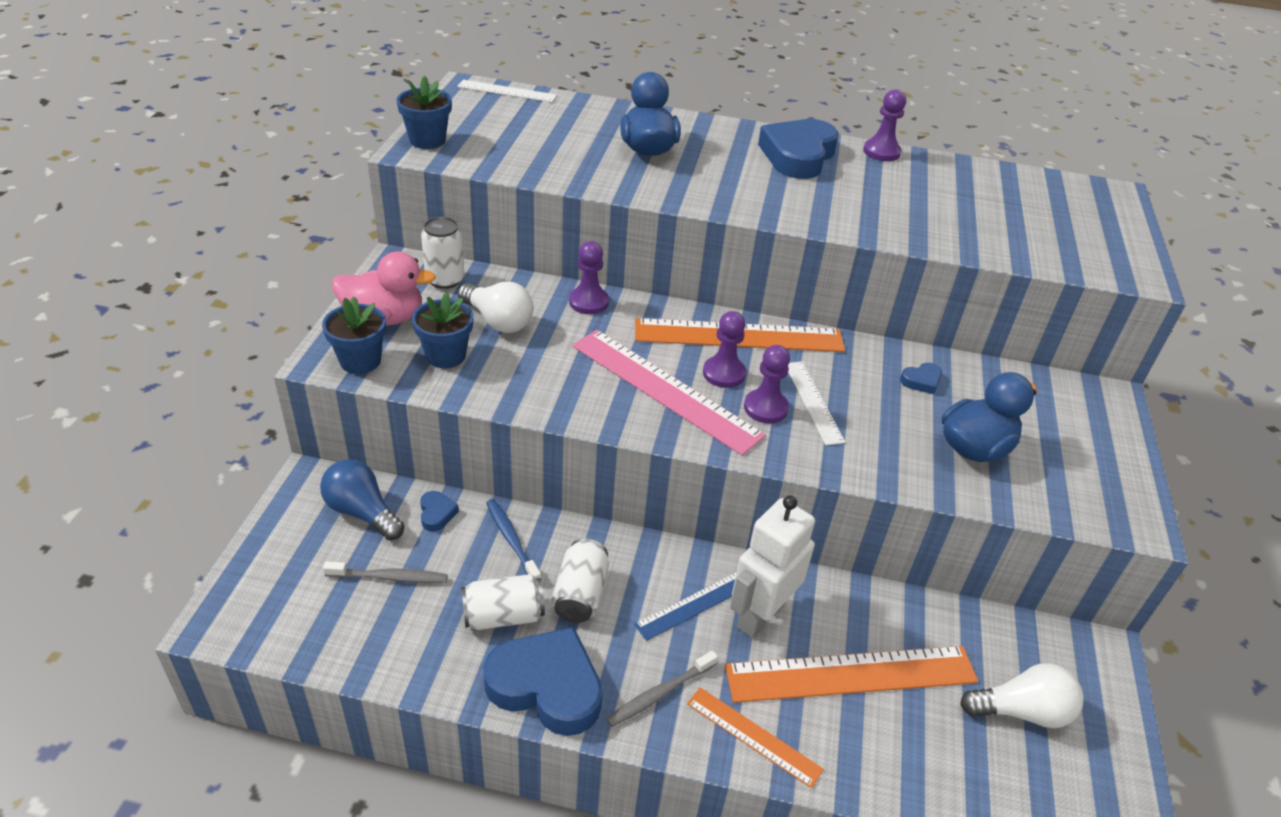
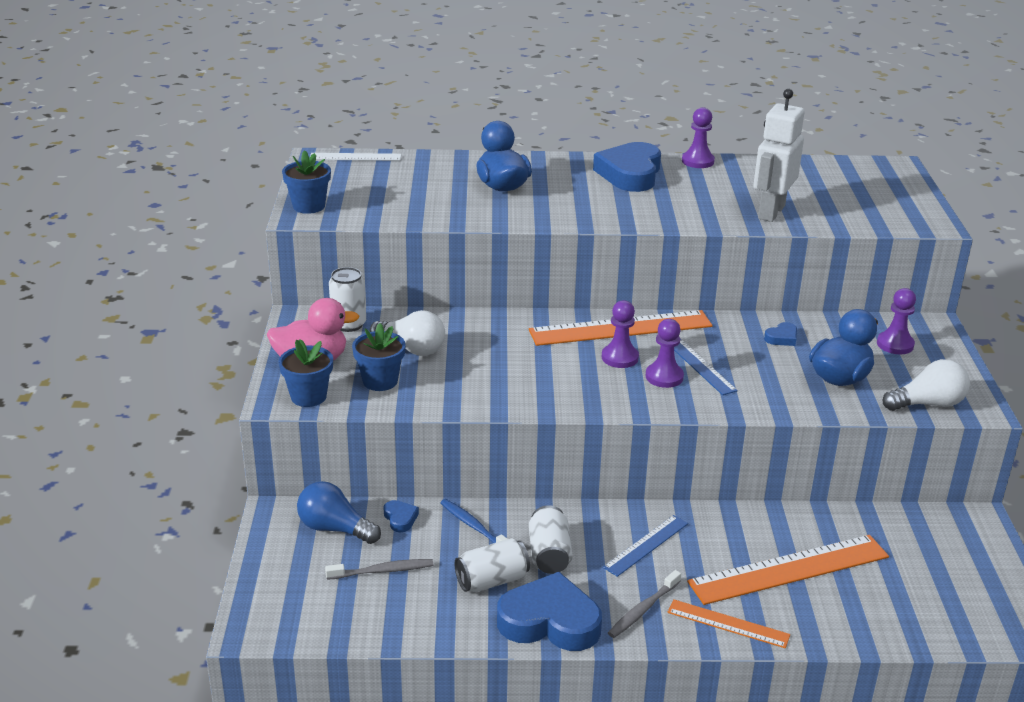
camera: 10 degrees left, 10 degrees down
(588, 302) = (482, 322): purple pawn -> purple pawn (895, 344)
(664, 389) = (576, 377): pink ruler -> none
(760, 615) = (702, 543): white robot -> white robot (771, 212)
(813, 402) = (700, 366): white ruler -> blue ruler
(1022, 711) = (928, 570): white light bulb -> white light bulb (928, 404)

